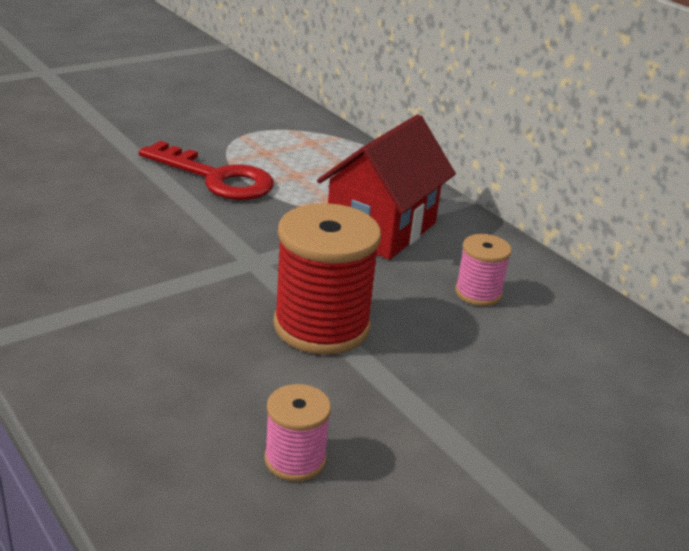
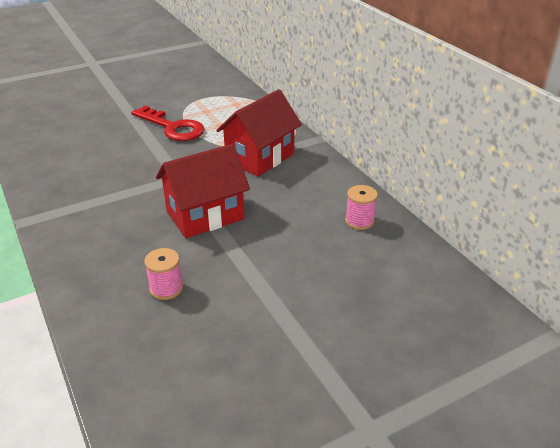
camera: 10 degrees right, 5 degrees up
(321, 326) = (205, 215): red spool -> red house
(478, 293) = (304, 196): pink spool -> pink spool (359, 221)

